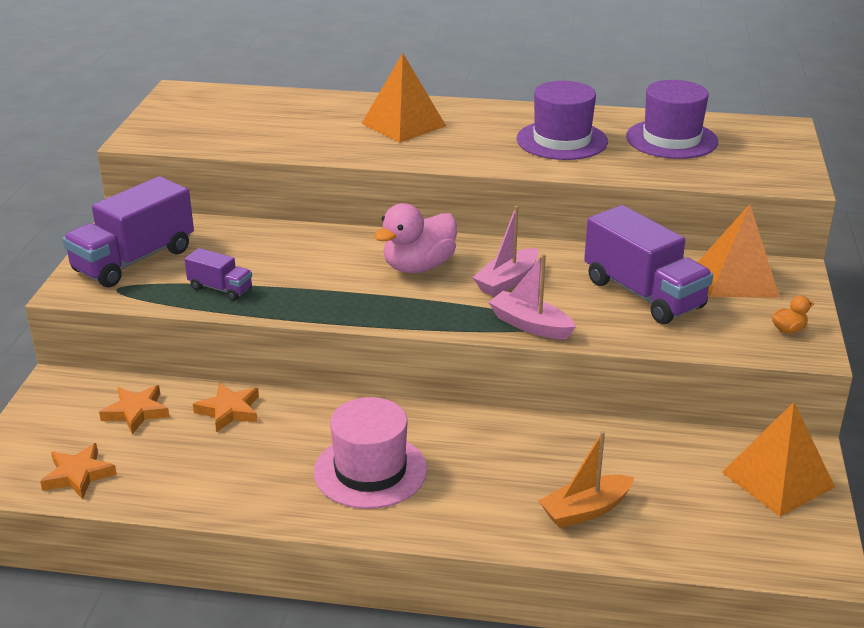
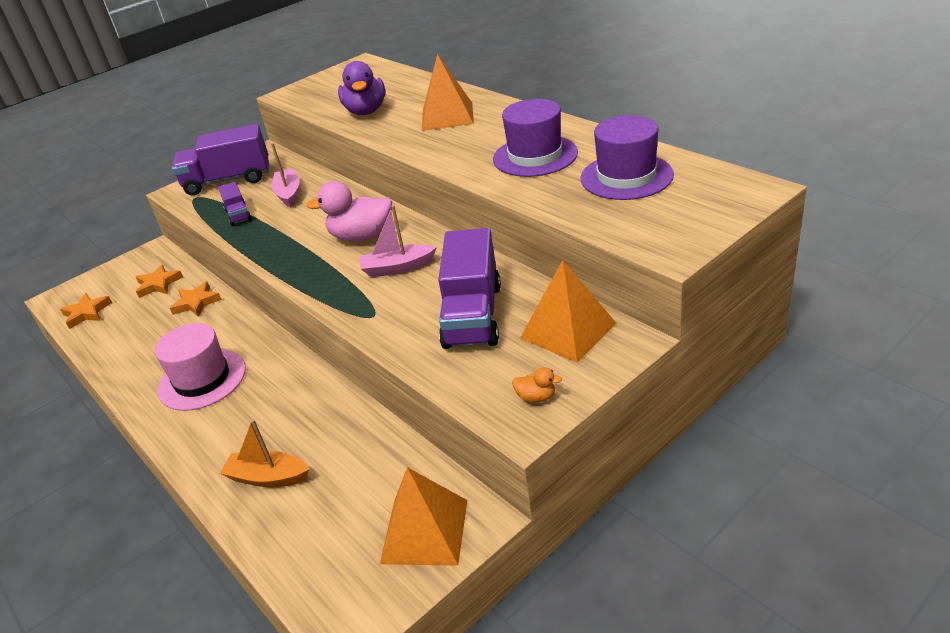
camera: 45 degrees right, 5 degrees up
(292, 137) = (366, 111): none -> purple duck
(530, 325) = (358, 310): pink boat -> pink boat (288, 194)

